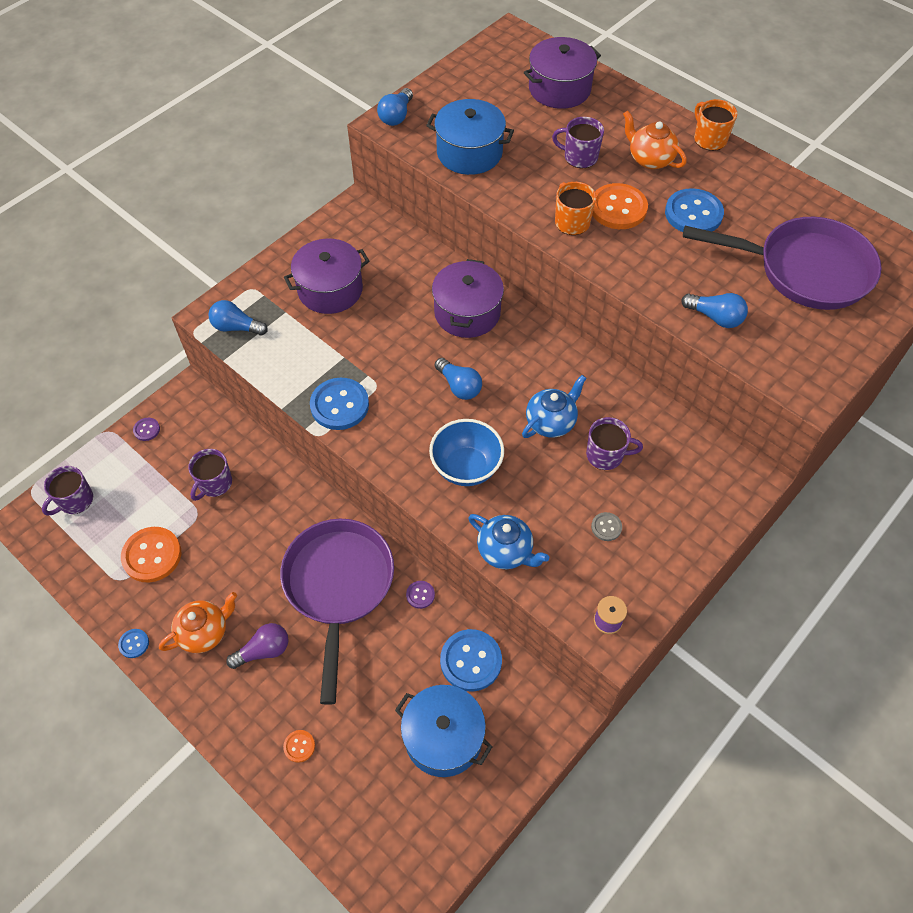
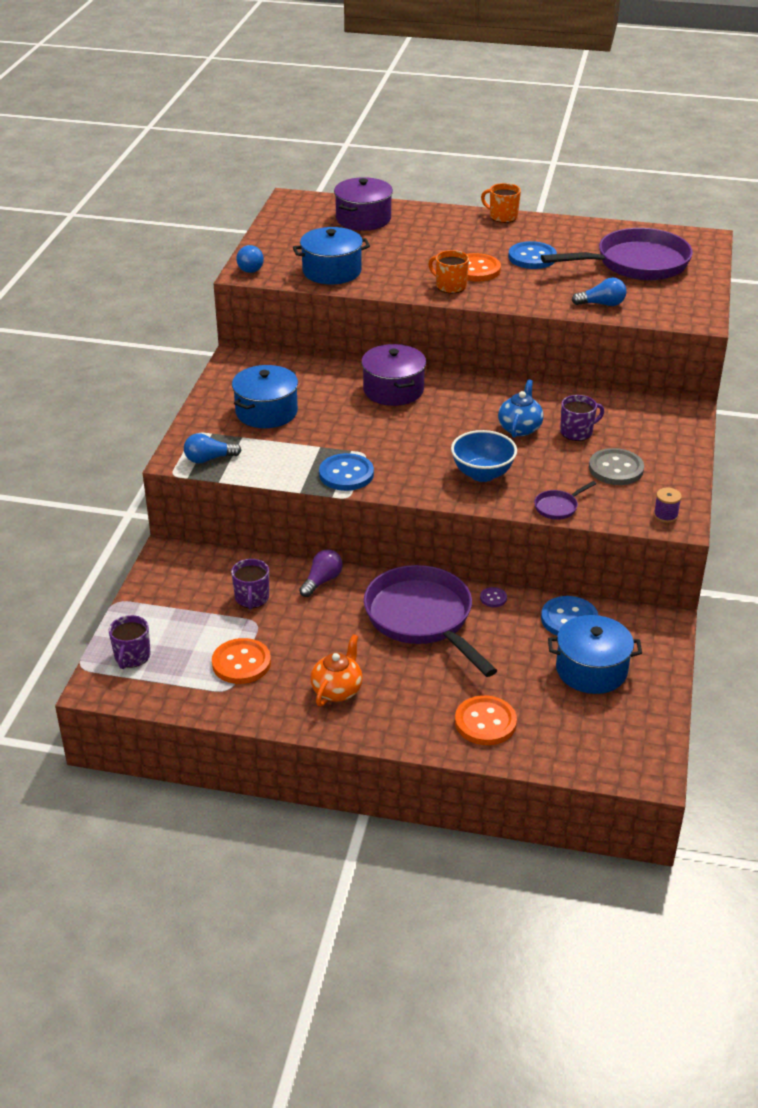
camera: 30 degrees left, 20 degrees down
(134, 644) = (282, 722): blue button -> none
(146, 430) = (153, 588): purple button -> none
(263, 650) = (399, 680): purple light bulb -> purple light bulb (322, 581)
(299, 746) = (485, 722): orange button -> orange button, size x2.07
(330, 290) = (266, 412): purple pot -> blue pot
(459, 386) = (430, 432): blue light bulb -> none
(506, 551) = (558, 507): blue teapot -> purple pan
(579, 157) = (419, 251): purple mug -> none
(606, 527) = (616, 469): grey button -> grey button, size x2.07
(649, 159) = (471, 238): orange teapot -> none

